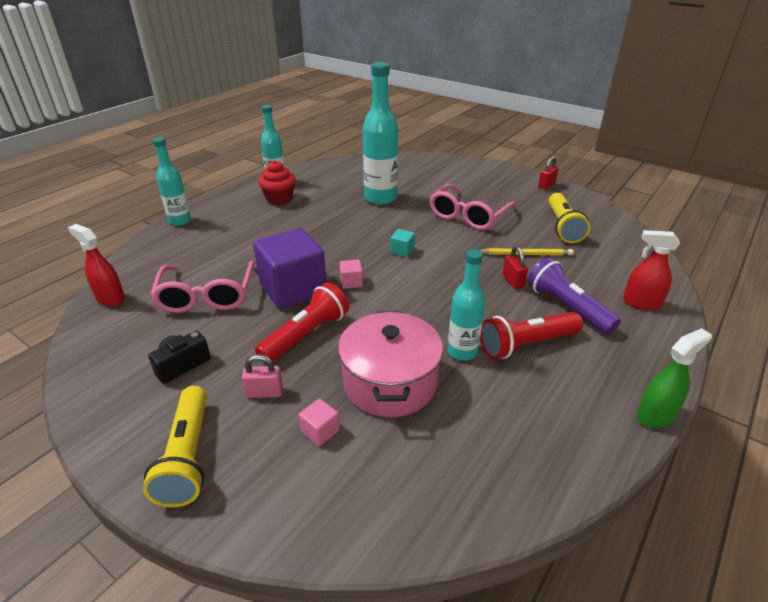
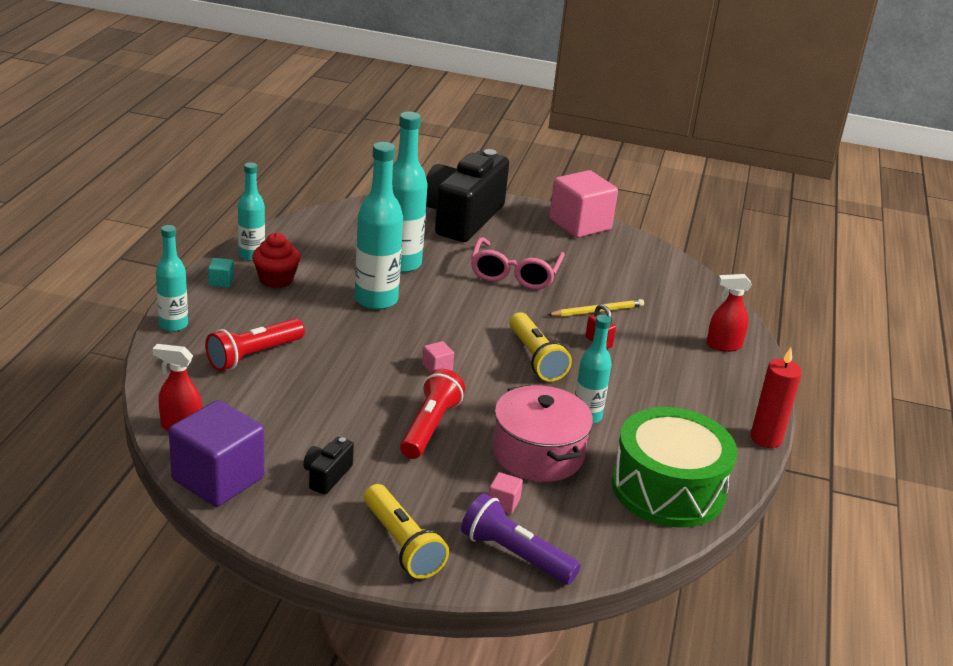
camera: 25 degrees left, 5 degrees down
(207, 296) = (291, 407): pink glasses -> none
(264, 392) = (429, 483): pink padlock -> none
(293, 289) = (380, 384): purple cube -> purple cube (218, 479)
(341, 222) = (376, 300): none -> turquoise bottle
(402, 251) = (468, 325): turquoise cube -> turquoise cube (221, 282)
(451, 172) = (462, 218): none -> black camera
(510, 455) = (668, 489): none -> green drum
(526, 344) = (640, 400): red flashlight -> red flashlight (253, 355)
(546, 185) = (580, 224): red padlock -> pink cube
(562, 227) = (619, 274): yellow flashlight -> yellow flashlight (535, 358)
(567, 307) = (660, 360): purple flashlight -> purple flashlight (515, 555)
(655, 415) = (766, 438): green spray bottle -> red candle

